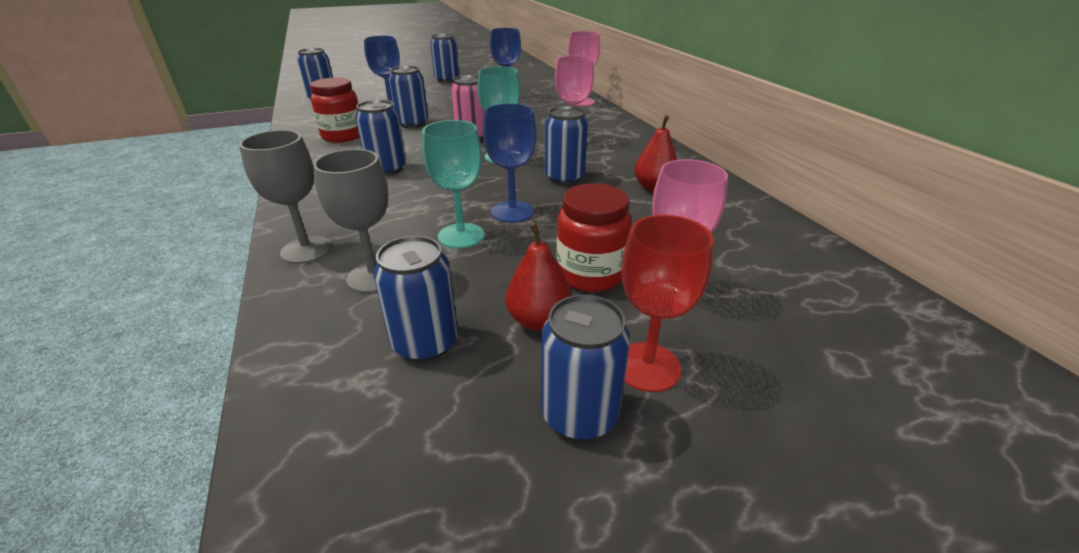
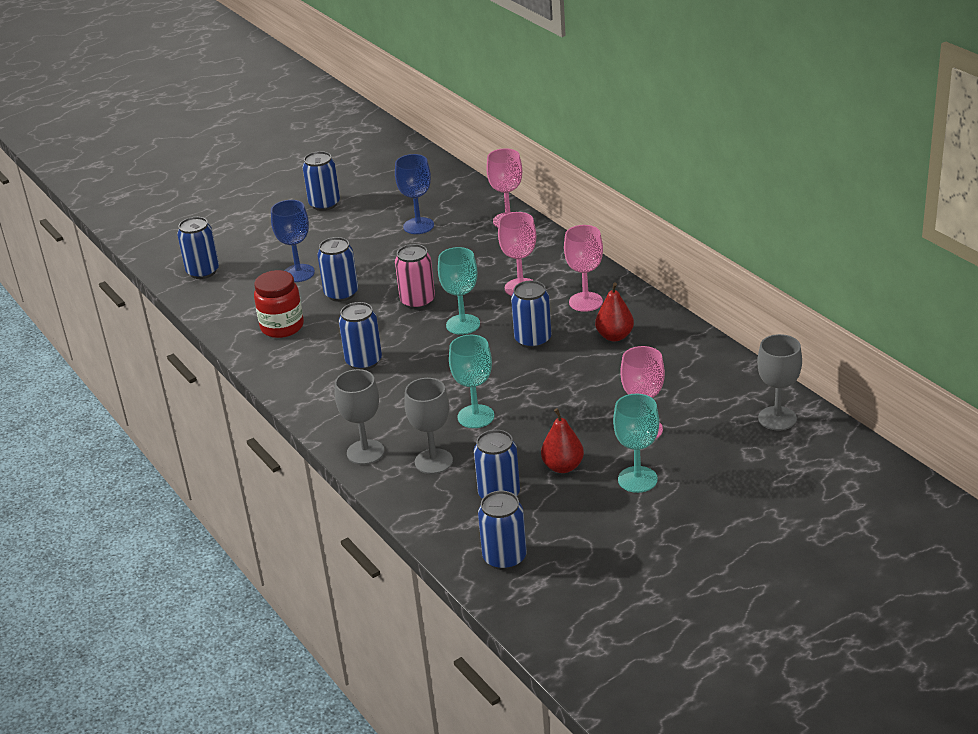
camera: 10 degrees left, 0 degrees up
(512, 212) = (504, 386): blue goblet -> none
(579, 414) = (606, 511): blue can -> blue can (504, 558)
(590, 274) = (586, 428): red jar -> none
(630, 157) = (585, 302): none -> pink goblet
(647, 366) = (637, 479): red goblet -> turquoise goblet
(878, 314) = (777, 418): none -> grey goblet

